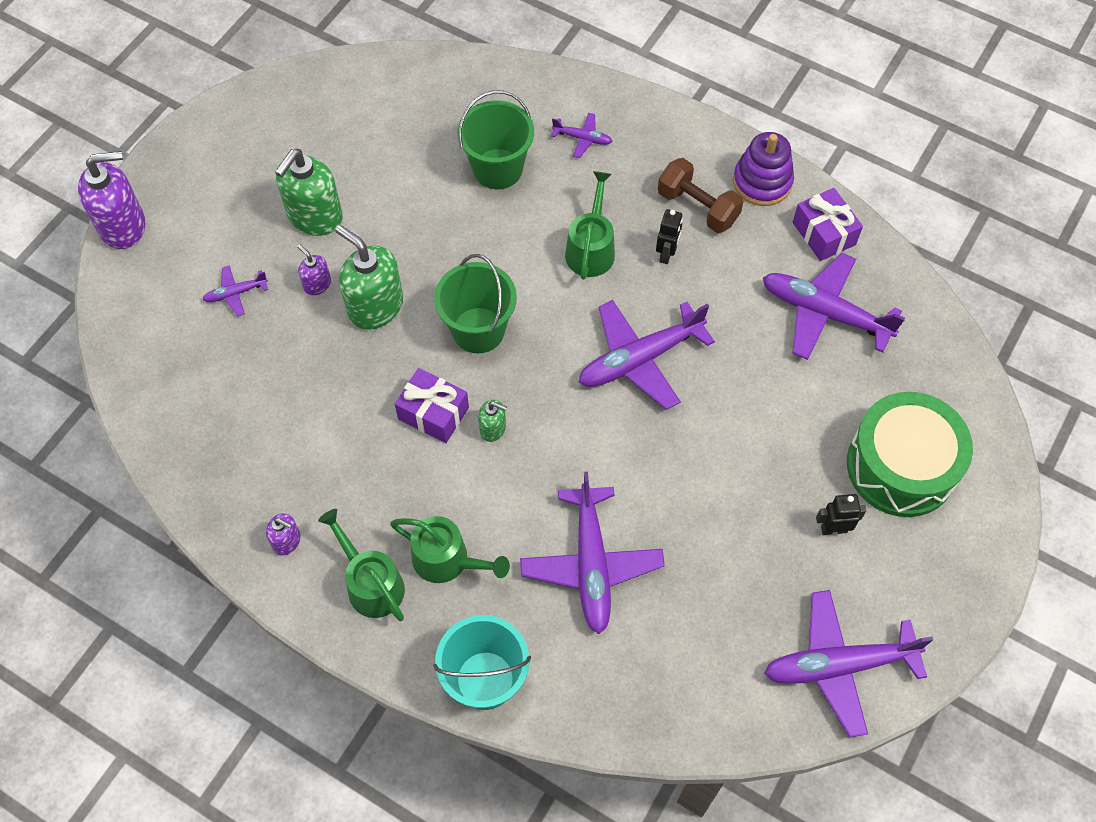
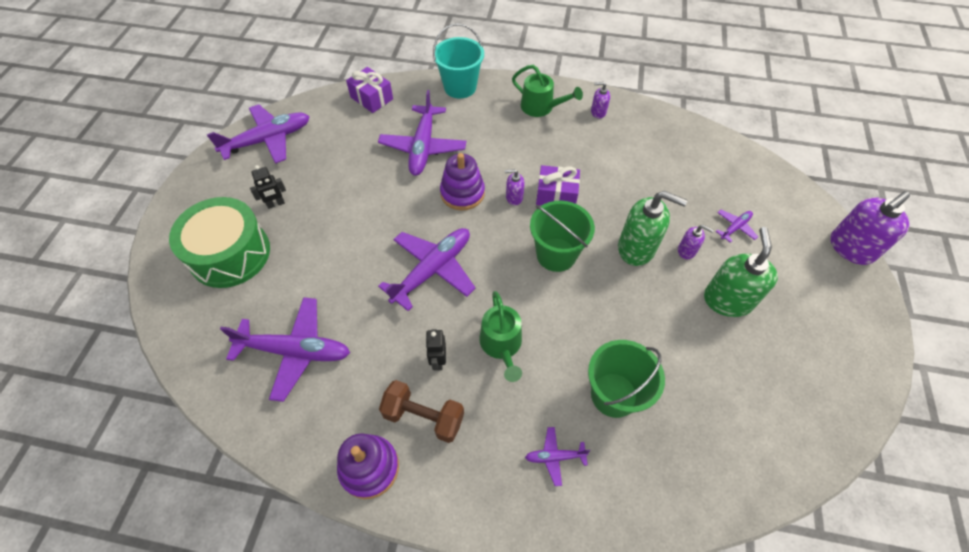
camera: 160 degrees right, 5 degrees down
(447, 560) = (506, 127): green watering can -> none
(493, 429) = (514, 197): green soap dispenser -> purple soap dispenser
(562, 459) = (462, 193): none -> purple stacking toy
(591, 564) = (423, 147): purple plane -> purple plane turned 150 degrees counterclockwise
(824, 233) = (302, 429): purple gift -> purple gift (371, 98)

